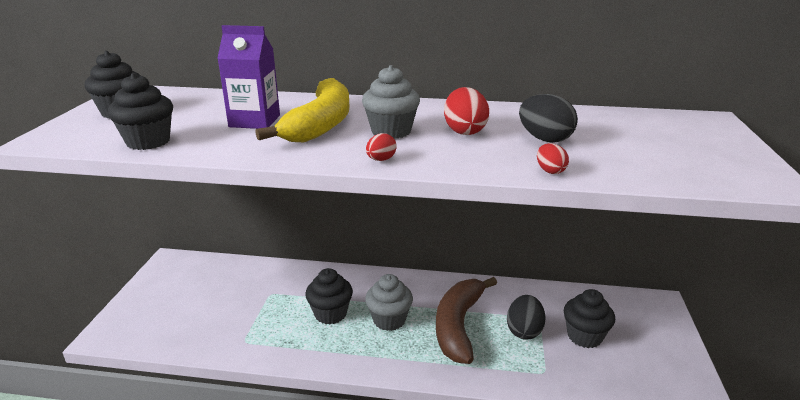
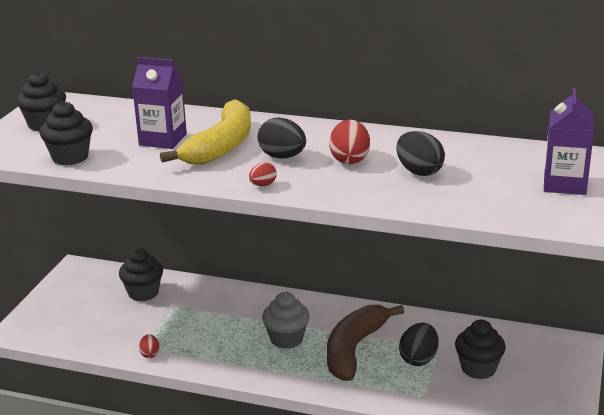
camera: 10 degrees right, 0 degrees up
(330, 314) = (230, 329): black cupcake -> black cupcake (143, 293)
(391, 131) = (282, 157): grey cupcake -> black egg
(550, 171) = (403, 203): red egg -> red egg (150, 354)
(703, 144) = (564, 184): none -> purple carton

